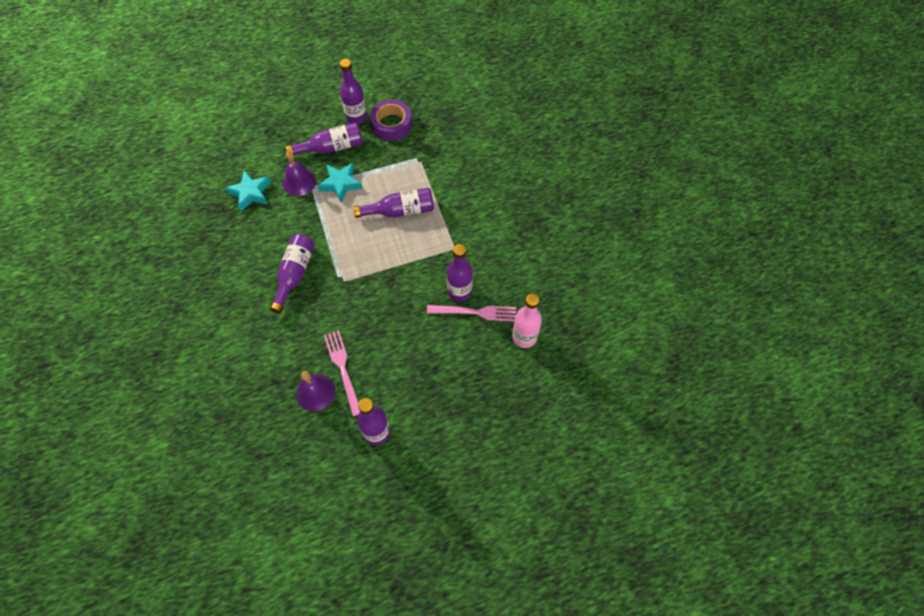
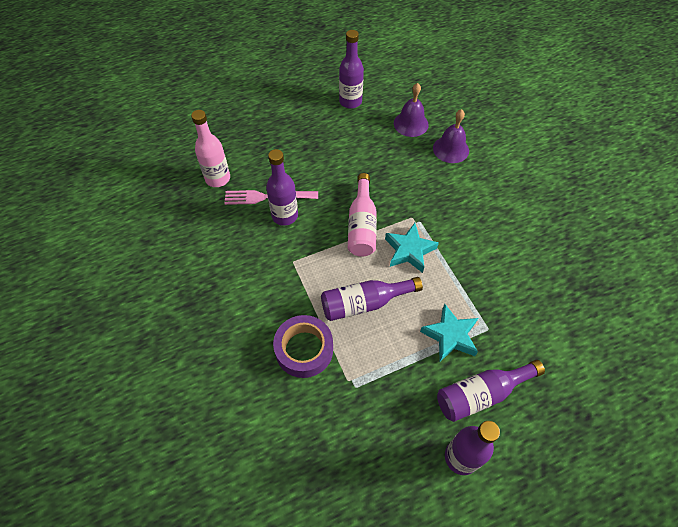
camera: 175 degrees right, 5 degrees down
(251, 193) = (562, 313): turquoise star -> turquoise star (409, 250)
(294, 274) = (467, 220): purple bottle -> none
(299, 182) = (506, 334): purple bell -> purple bell (451, 149)
(343, 369) = (391, 142): pink fork -> none
(390, 276) = (362, 225): none -> pink bottle
(391, 124) = (402, 446): purple tape -> purple tape (304, 349)

